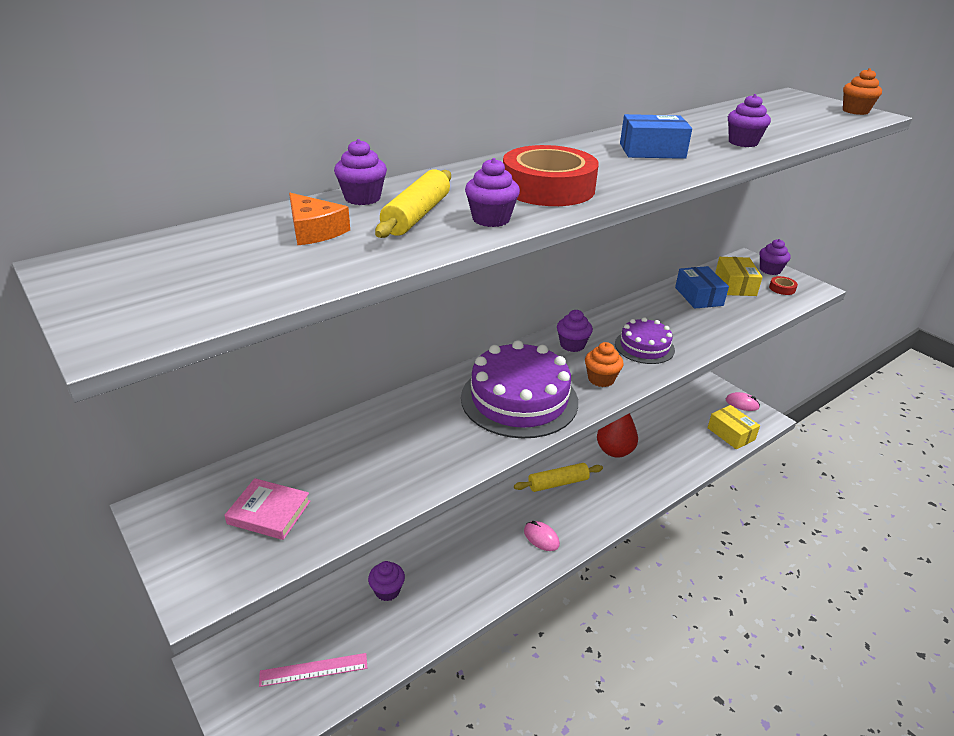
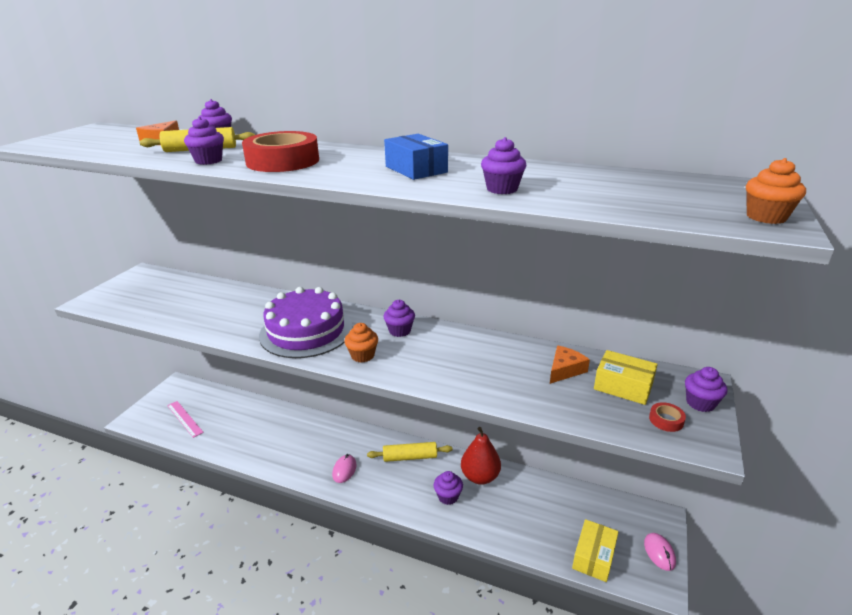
camera: 60 degrees right, 5 degrees down
(269, 512) = (150, 296): pink book -> none
(387, 590) = (254, 419): purple cupcake -> purple cupcake (448, 496)
(558, 483) = (410, 457): yellow rolling pin -> yellow rolling pin turned 45 degrees counterclockwise
(644, 347) = (433, 363): purple cake -> none
(699, 296) = (565, 370): blue box -> orange cheese
(735, 285) = (623, 386): yellow box -> yellow box turned 60 degrees clockwise

